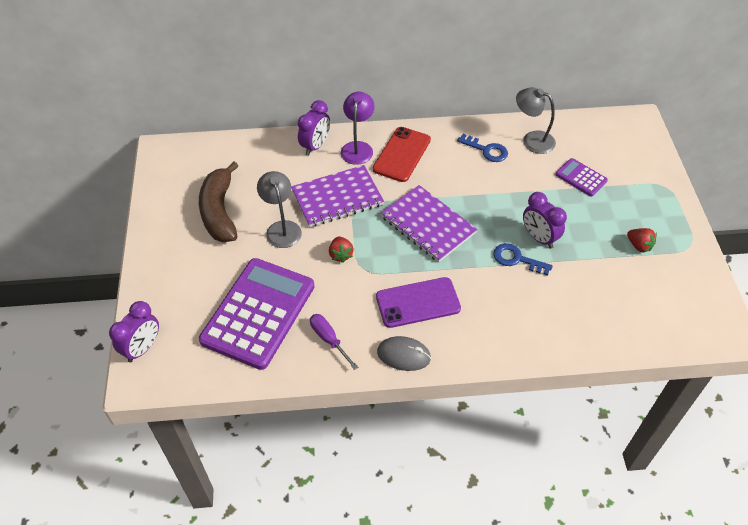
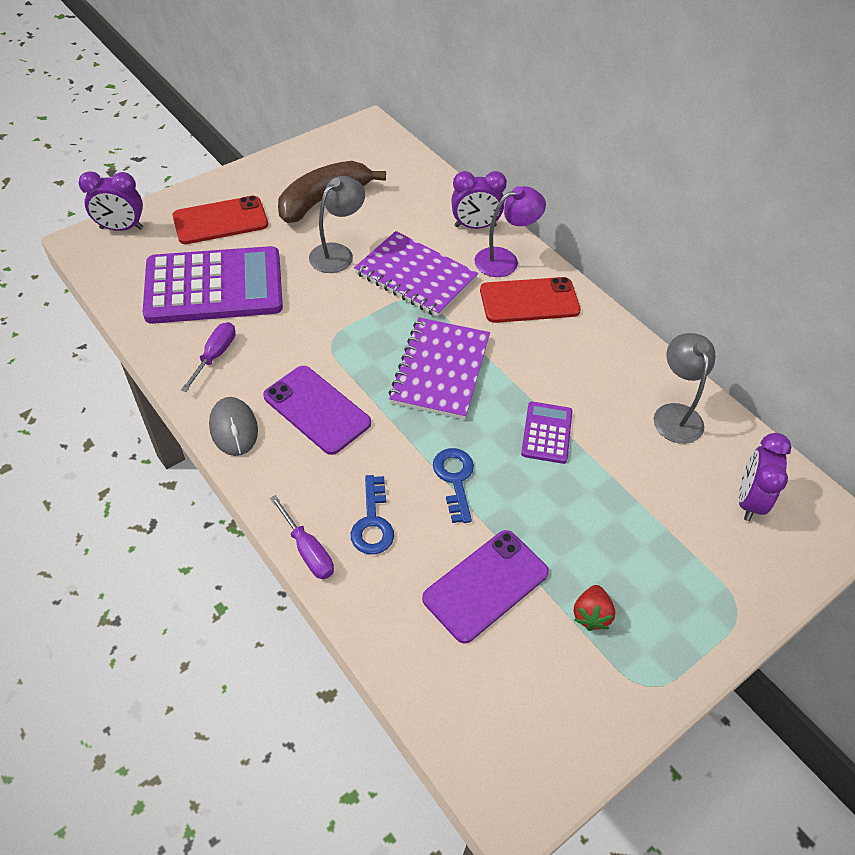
camera: 55 degrees right, 0 degrees up
(189, 281) = (220, 221): none -> red phone
(340, 255) = (337, 314): red strawberry -> none
(486, 150) = (611, 375): blue key -> blue key (372, 522)
(526, 355) = (307, 550): none -> purple screwdriver
(539, 238) = (509, 489): purple clock -> purple clock (749, 500)
(581, 178) = (657, 495): purple calculator -> purple calculator (546, 433)
(597, 281) = (485, 585): none -> purple phone

